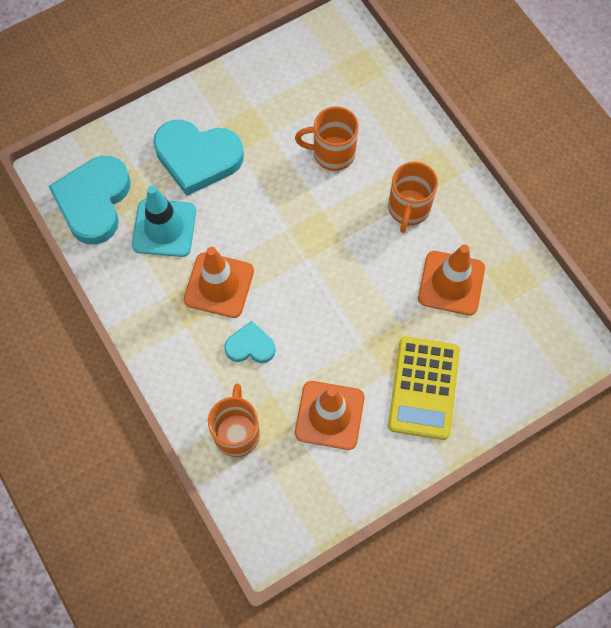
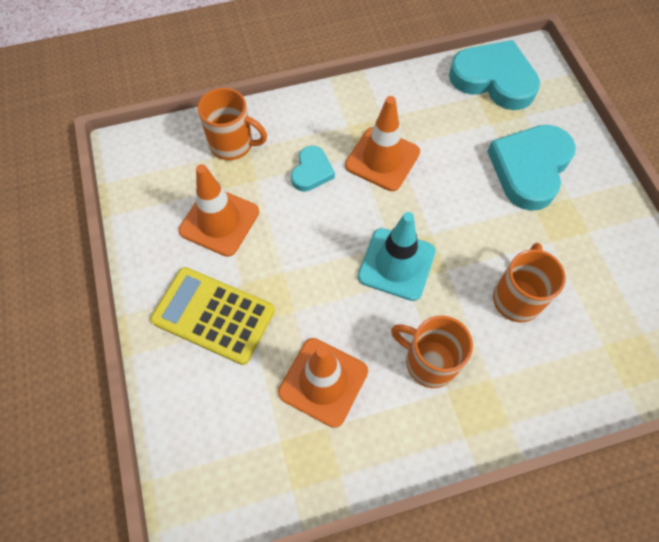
camera: 105 degrees right, 5 degrees down
(164, 228) = (454, 127): turquoise traffic cone -> turquoise traffic cone (396, 264)

